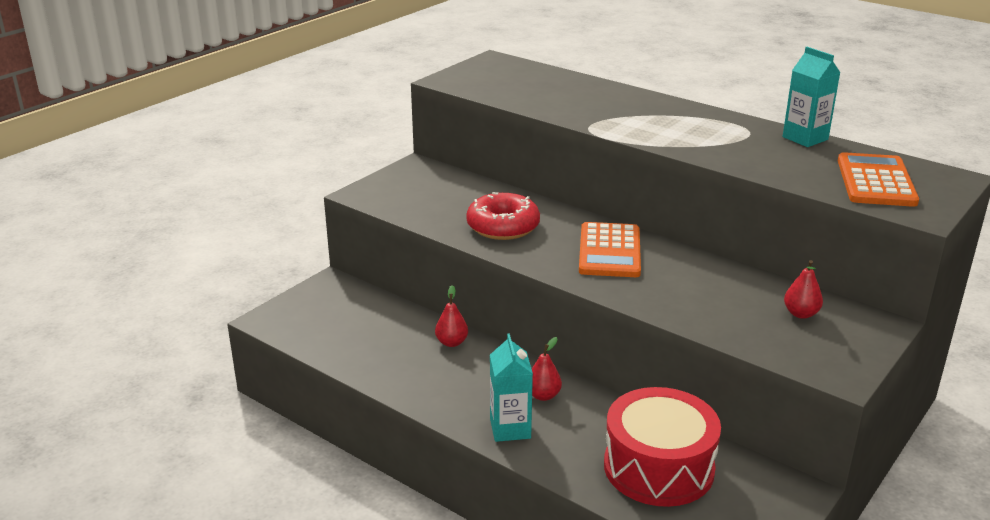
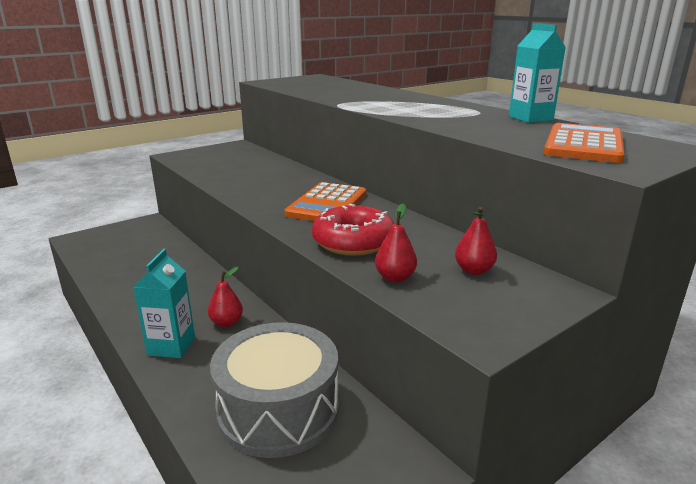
camera: 15 degrees right, 5 degrees down
(451, 342) = (191, 271): red pear -> red pear (395, 278)
(503, 226) = (256, 181): red donut -> red donut (353, 242)
(658, 467) = (278, 410): red drum -> grey drum

